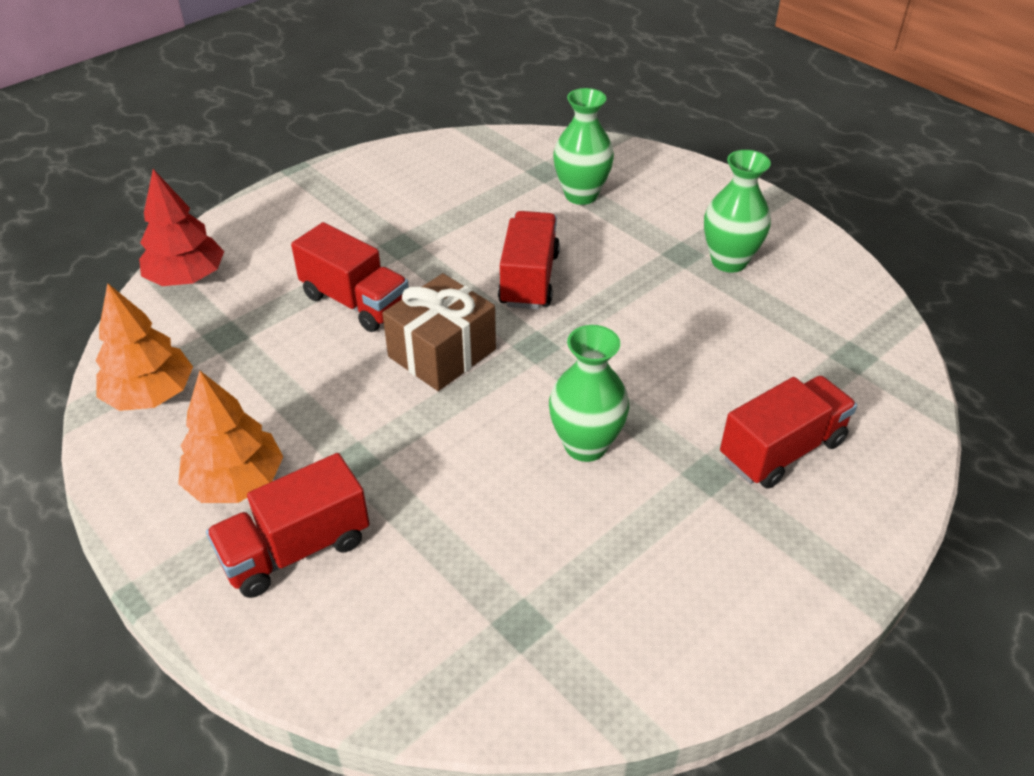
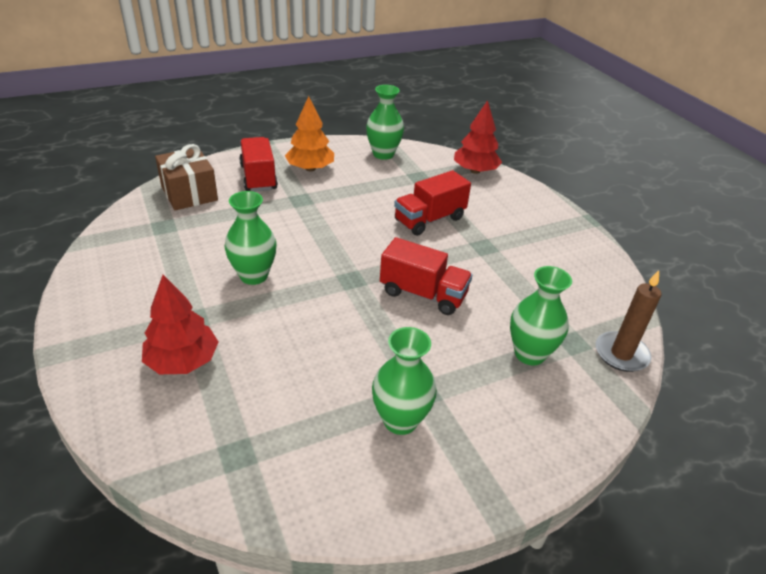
camera: 105 degrees right, 5 degrees down
(150, 395) = (383, 154): orange tree -> green vase
(442, 353) = (365, 241): brown gift -> brown gift (189, 193)
(544, 144) = (621, 354): none -> brown candle
(781, 450) = (183, 361): red truck -> red tree

